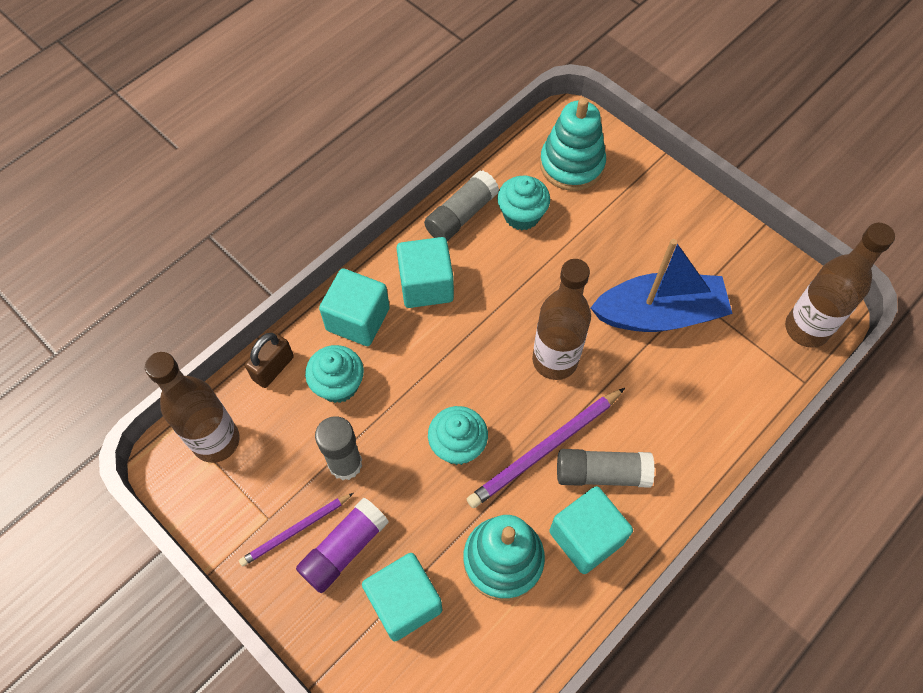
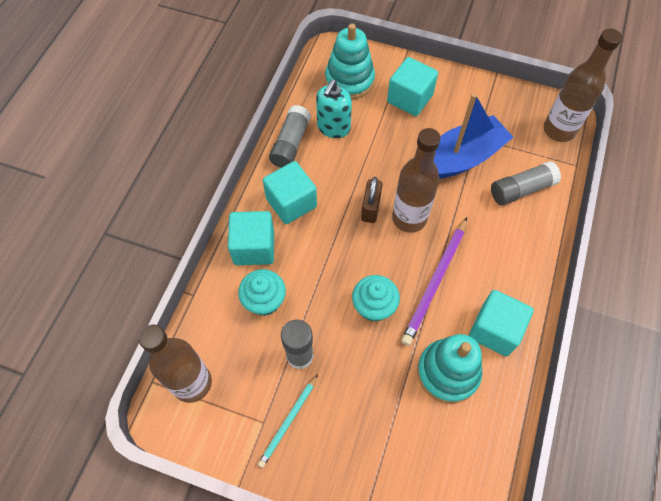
camera: 25 degrees left, 0 degrees up
(273, 368) = (208, 309): brown padlock -> brown padlock (370, 208)
(296, 530) = (288, 421): purple pencil -> turquoise pencil
(344, 549) = (331, 418): purple glue stick -> none
(404, 602) = (395, 435): turquoise cube -> turquoise cube (410, 98)
(522, 215) = (333, 127): turquoise cupcake -> turquoise soap dispenser
(601, 473) = (481, 282): grey glue stick -> grey glue stick (521, 189)

